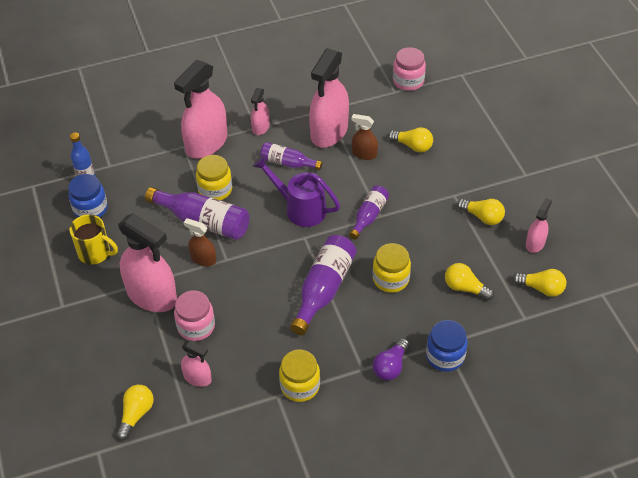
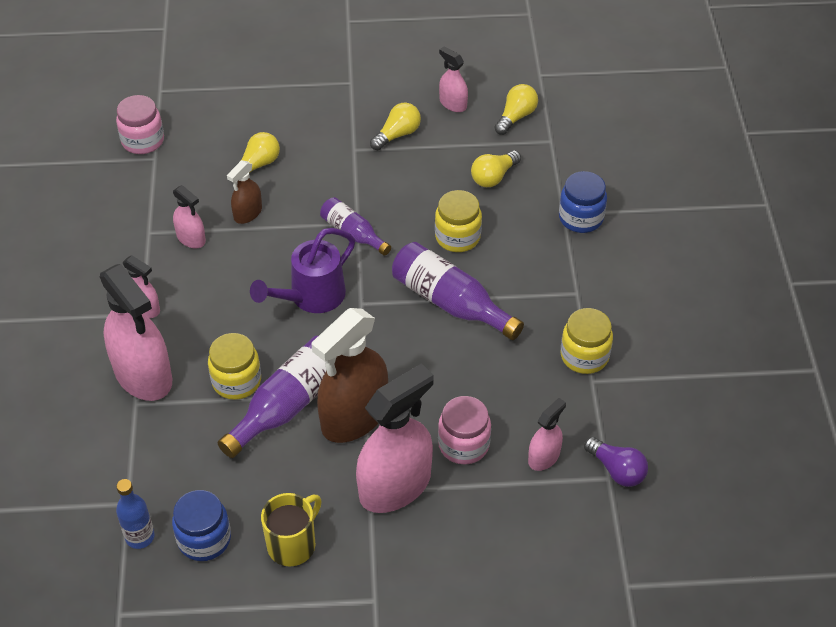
camera: 75 degrees left, 0 degrees up
(136, 414) = (582, 534): yellow light bulb -> none
(203, 259) = (354, 417): brown spray bottle -> brown spray bottle, size x2.03
(288, 163) = (226, 293): purple bottle -> none
(329, 132) = (191, 238): pink spray bottle -> pink spray bottle, size x0.49
(390, 366) = (580, 267): purple light bulb -> purple light bulb (616, 470)

